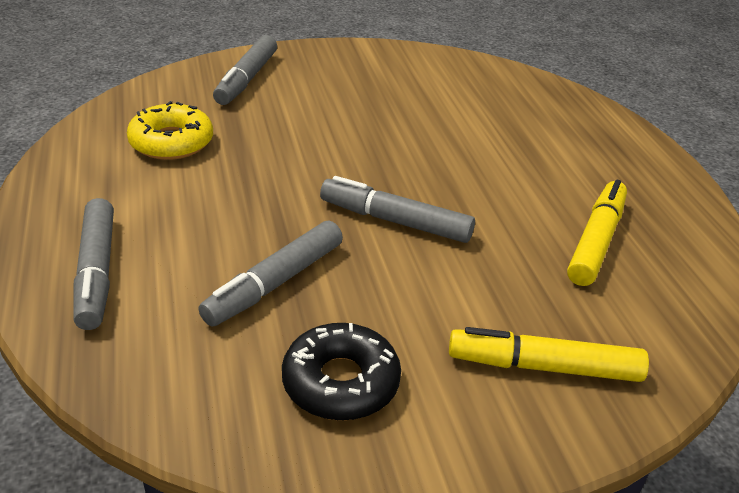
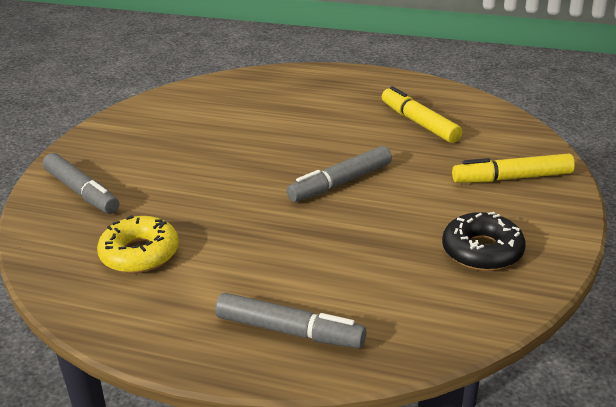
camera: 55 degrees left, 5 degrees down
(275, 283) = (368, 250): grey marker -> none
(544, 367) = (512, 178): yellow marker -> yellow marker turned 45 degrees clockwise

